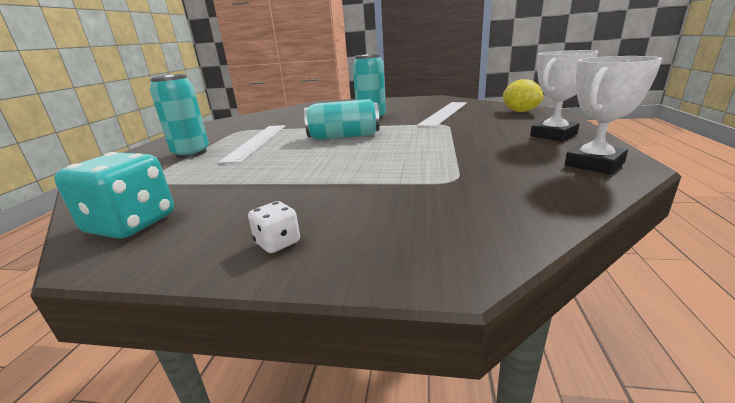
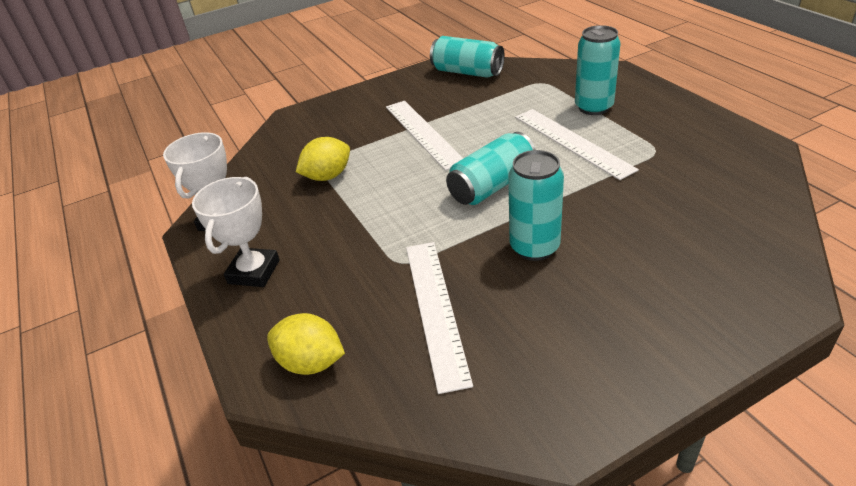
camera: 145 degrees right, 15 degrees up
(131, 224) = (467, 72): turquoise dice -> turquoise can
(278, 243) = (375, 96): white dice -> none
(321, 174) = (423, 133): none -> white ruler
(455, 168) = (327, 176): none -> yellow lemon

